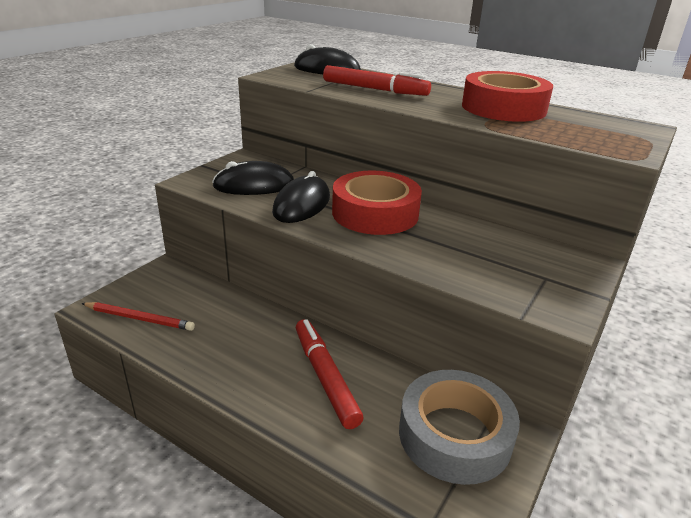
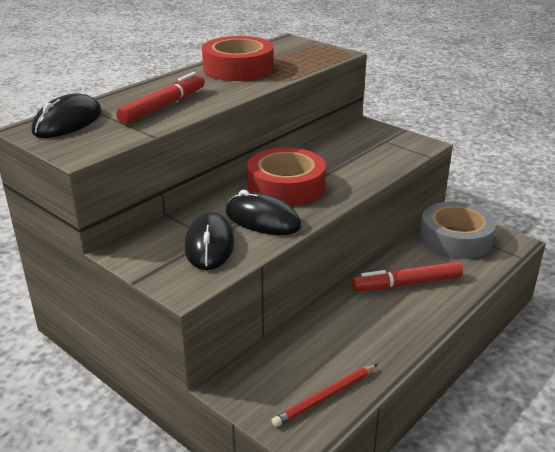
camera: 80 degrees left, 0 degrees up
(139, 318) = (325, 397): red pencil -> red pencil turned 150 degrees counterclockwise

